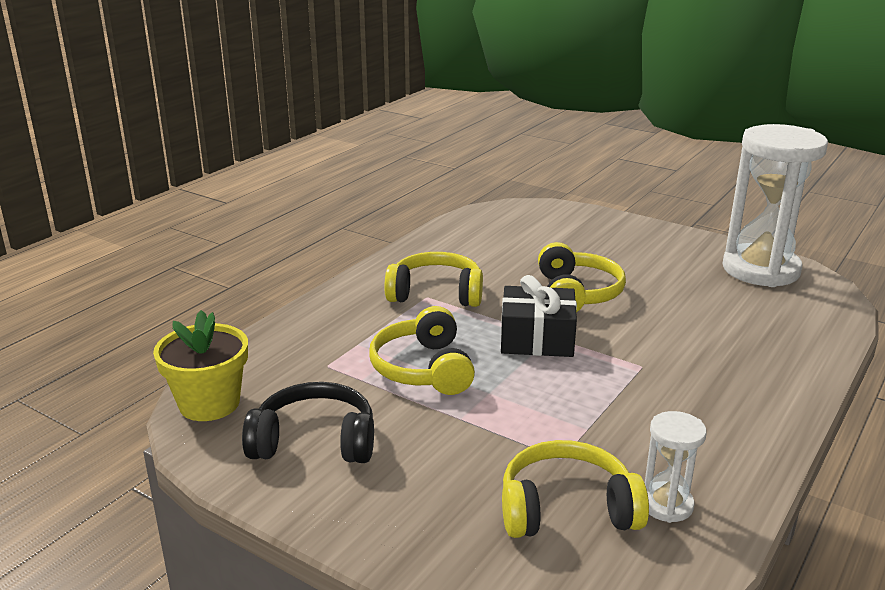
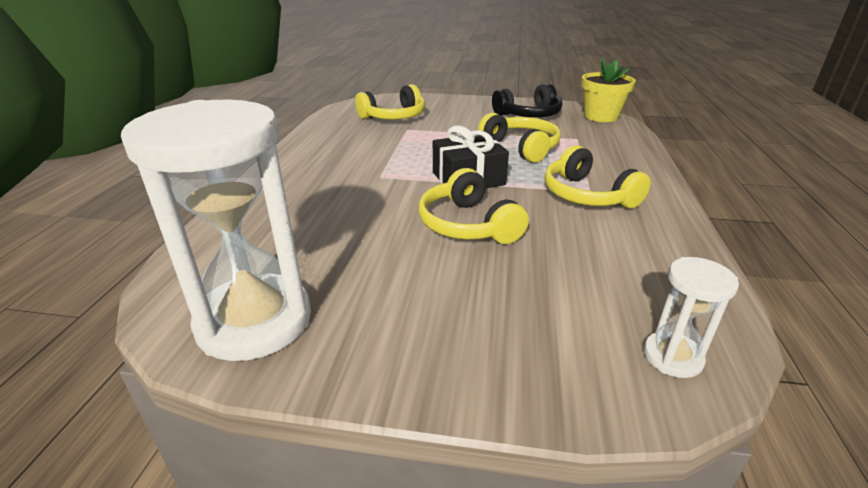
camera: 155 degrees right, 5 degrees up
(436, 293) = (587, 195): yellow headphones -> yellow headphones turned 75 degrees clockwise
(666, 505) = (348, 125): white hourglass -> white hourglass (672, 357)

